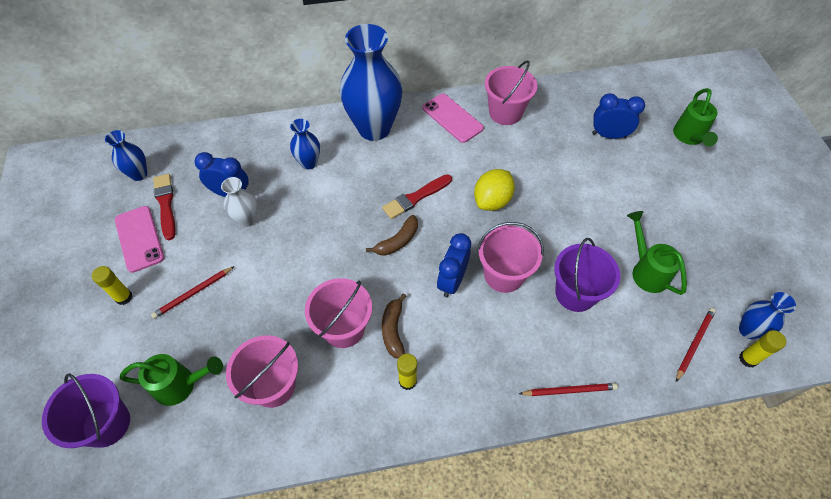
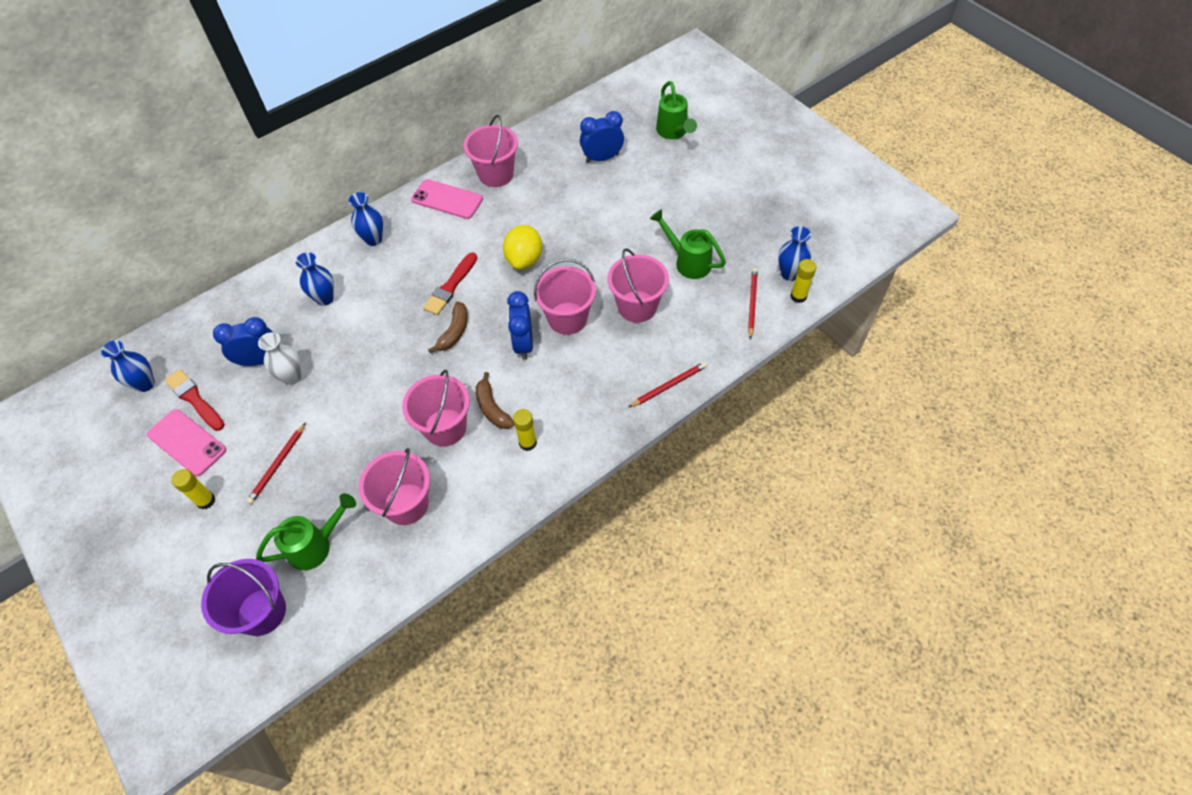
camera: 25 degrees left, 0 degrees up
(374, 128) = (373, 239): blue vase -> blue vase, size x0.47
(575, 293) = (637, 306): purple bucket -> pink bucket

